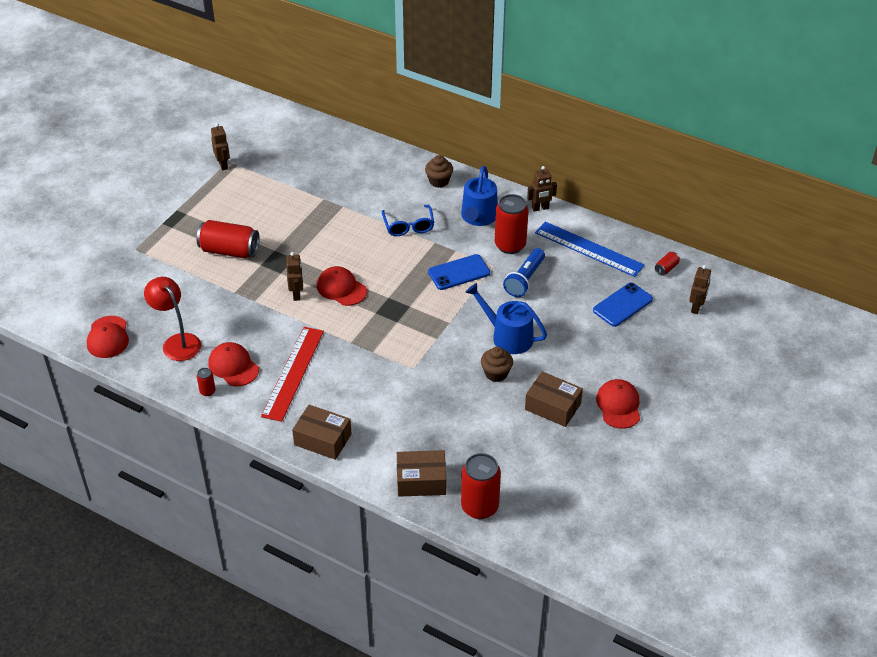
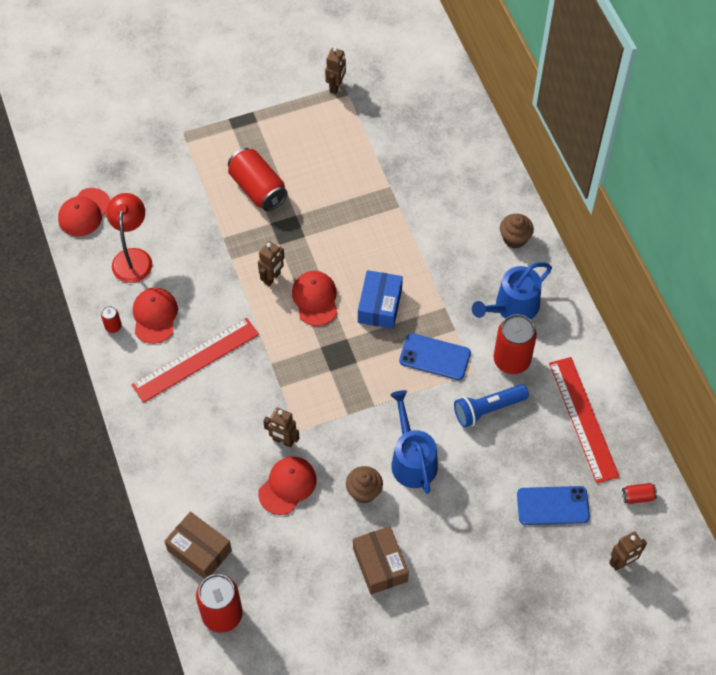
camera: 40 degrees right, 15 degrees up
(322, 439) = (159, 446): brown box -> none
(390, 266) = (379, 305): none -> blue box
(408, 226) = (438, 271): blue glasses -> none
(540, 208) = (582, 338): brown robot -> brown robot (283, 441)
(588, 249) = (583, 419): blue ruler -> red ruler
(618, 405) = (440, 610): red cap -> red cap (287, 486)

